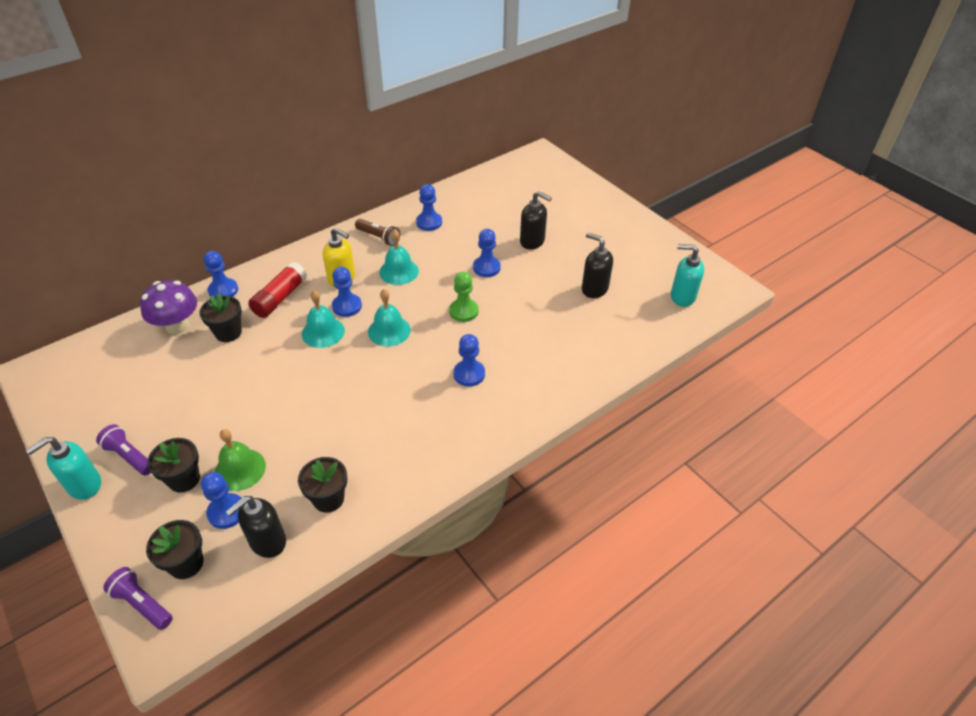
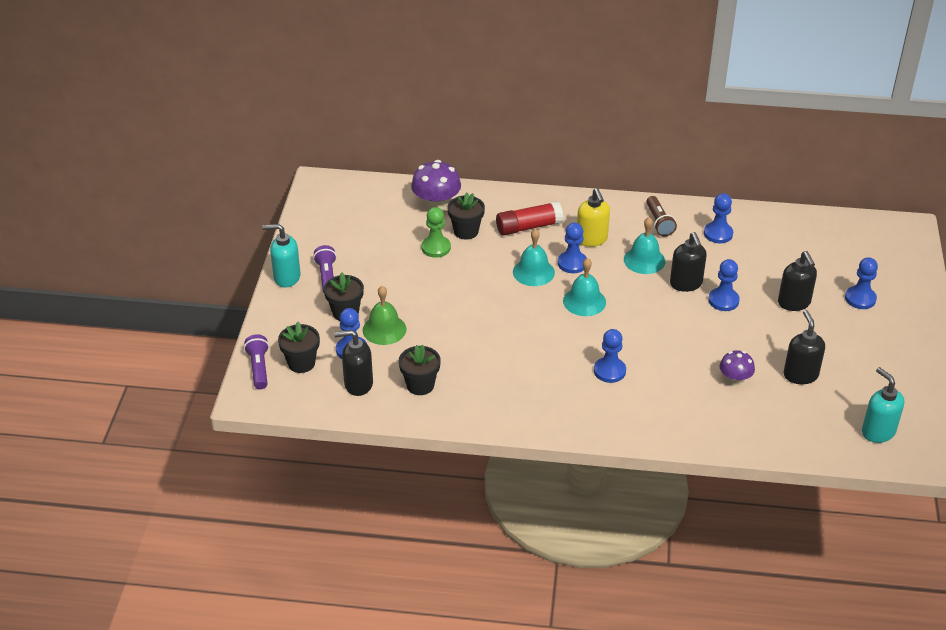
camera: 45 degrees right, 5 degrees down
(223, 290) = (493, 197): blue pawn -> blue pawn (860, 299)
(448, 271) = (686, 284): none -> black soap dispenser
(463, 311) = (661, 323): green pawn -> green pawn (436, 248)
(560, 321) = (734, 380): none -> purple mushroom

